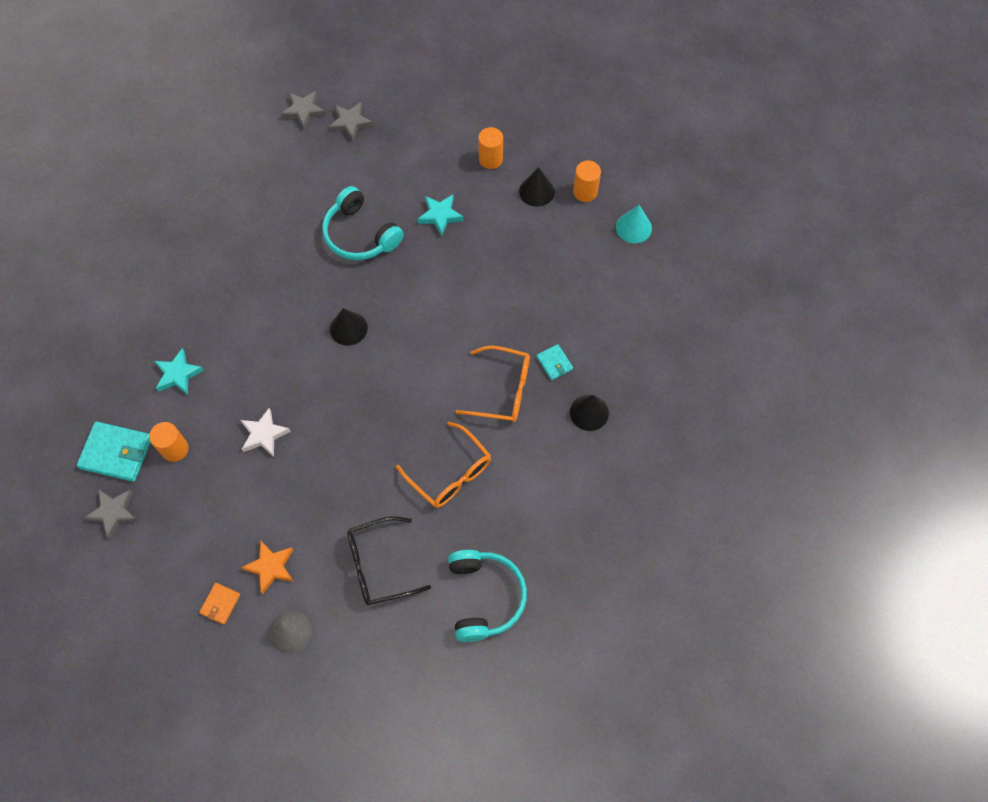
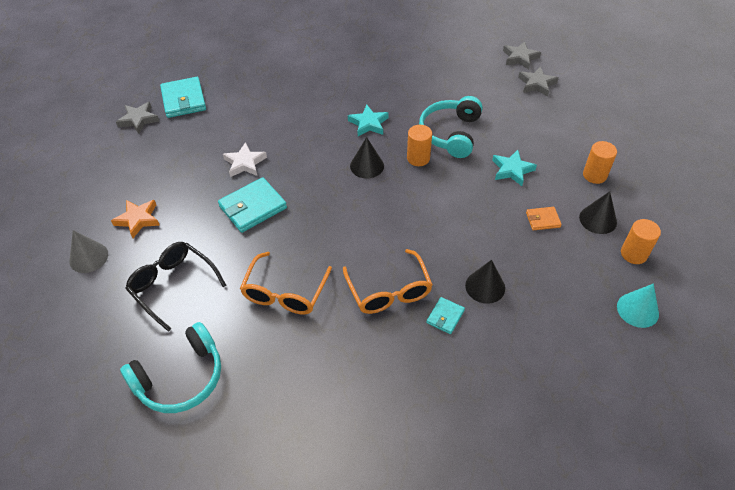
camera: 60 degrees right, 15 degrees down
(175, 449) = (204, 125): orange cylinder -> orange cylinder (418, 158)
(178, 374) = (262, 99): turquoise star -> turquoise star (368, 124)
(220, 604) = (94, 206): orange wallet -> orange wallet (542, 220)
(330, 454) = (253, 207): none -> turquoise wallet
(589, 412) = (417, 371): black cone -> black cone (485, 286)

